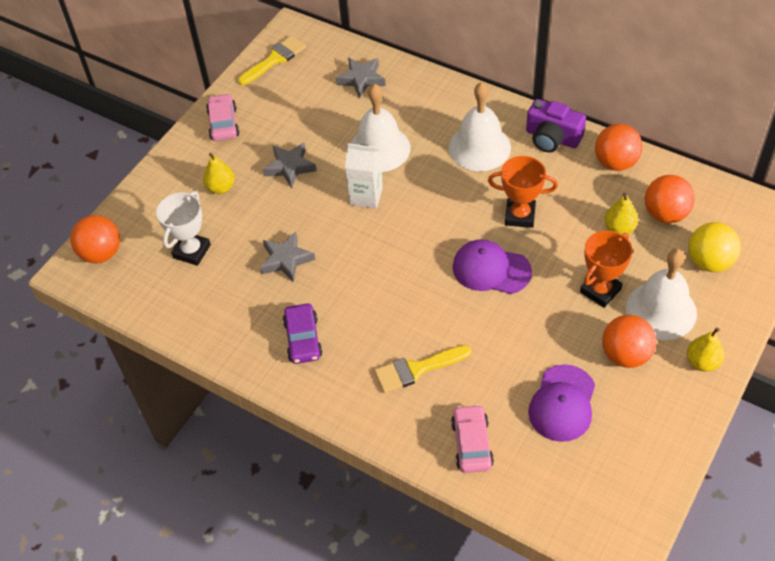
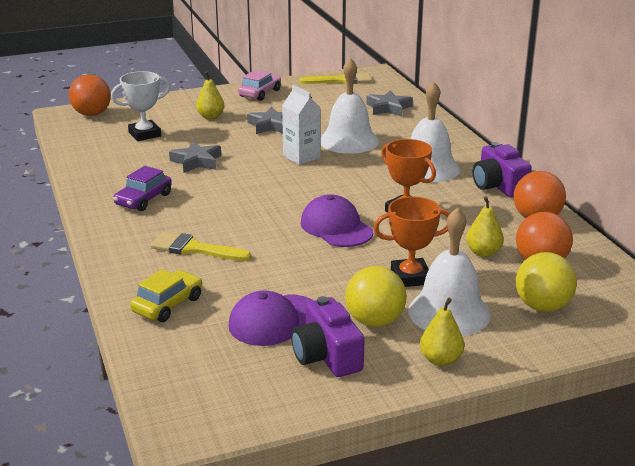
camera: 35 degrees right, 25 degrees down
(471, 443) = (168, 305): pink car -> yellow car
(625, 354) = (375, 321): orange ball -> yellow ball
(633, 412) = (327, 356): none -> purple camera

